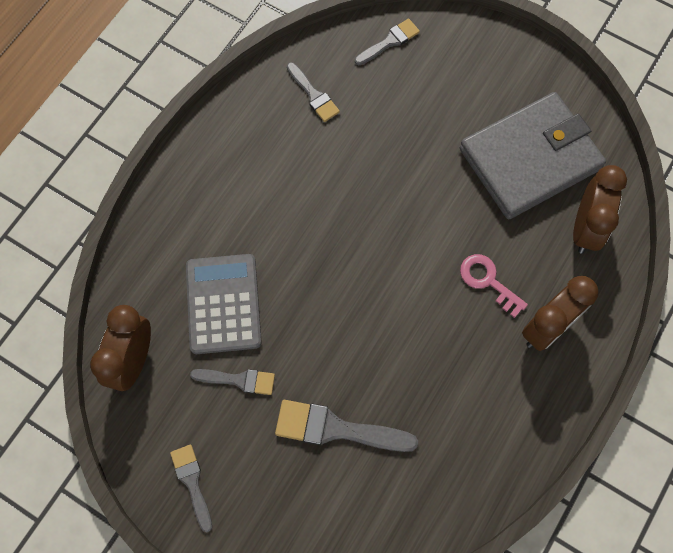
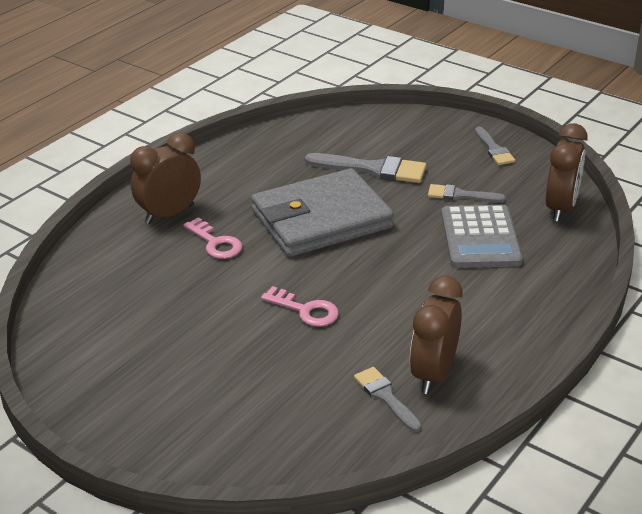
camera: 175 degrees left, 35 degrees down
(387, 189) = (305, 310): none -> pink key
(389, 42) = (278, 450): grey brush -> none
(530, 159) = (137, 328): grey wallet -> grey wallet (321, 219)
(586, 228) = (101, 274): brown clock -> brown clock (433, 374)

